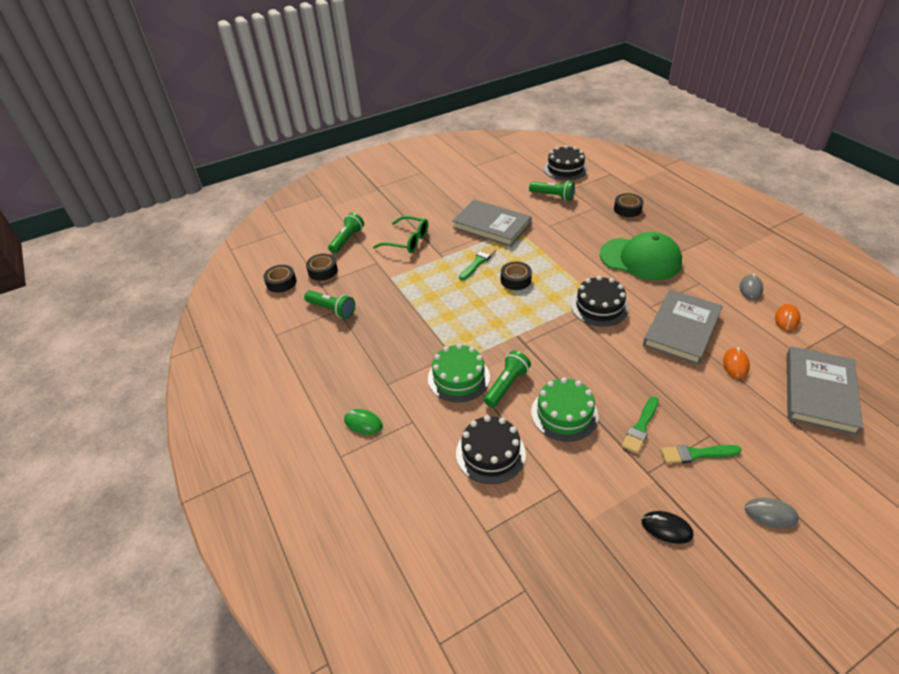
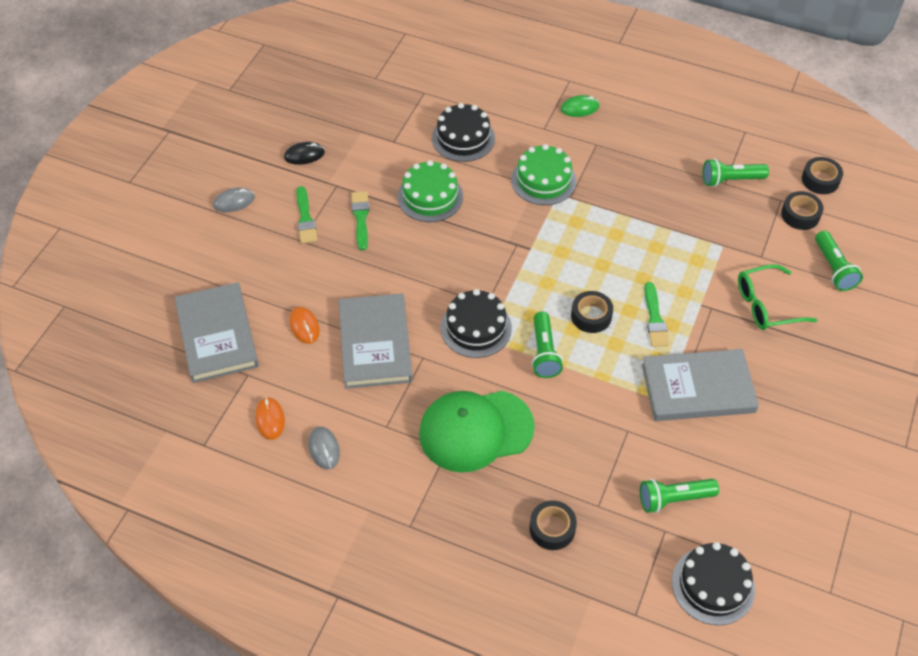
camera: 140 degrees right, 10 degrees up
(506, 385) = (497, 195): green flashlight -> green flashlight (544, 352)
(696, 454) = (305, 218): green brush -> green brush turned 120 degrees clockwise

